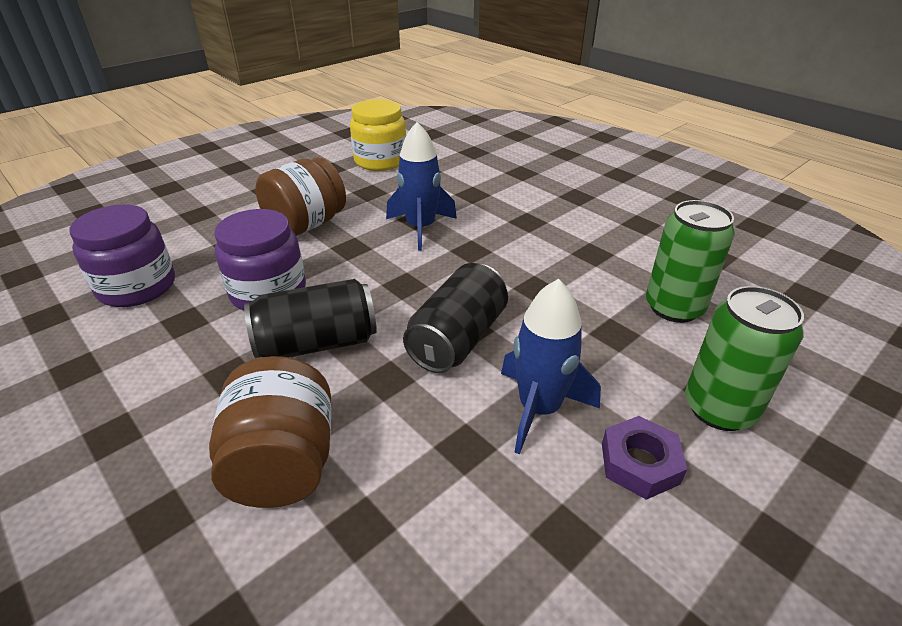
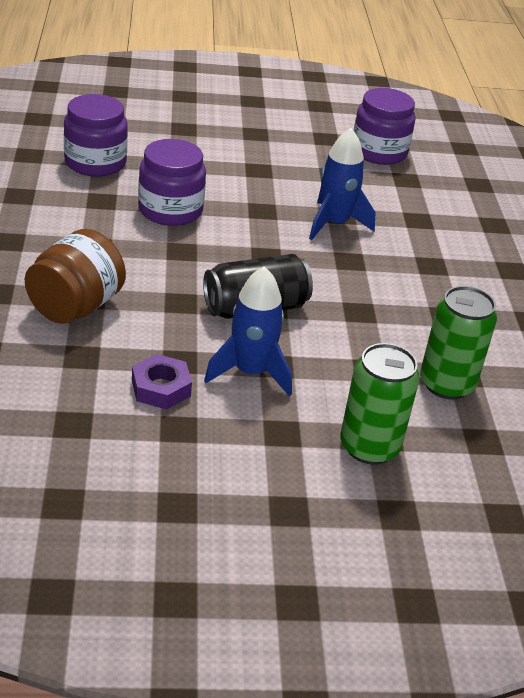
camera: 35 degrees right, 0 degrees up
(306, 225) = (251, 176): brown jar -> none
(317, 343) = (164, 258): black can -> none
(380, 161) = (379, 152): yellow jar -> purple jar
(640, 463) = (269, 432): purple nut -> purple nut (161, 388)

